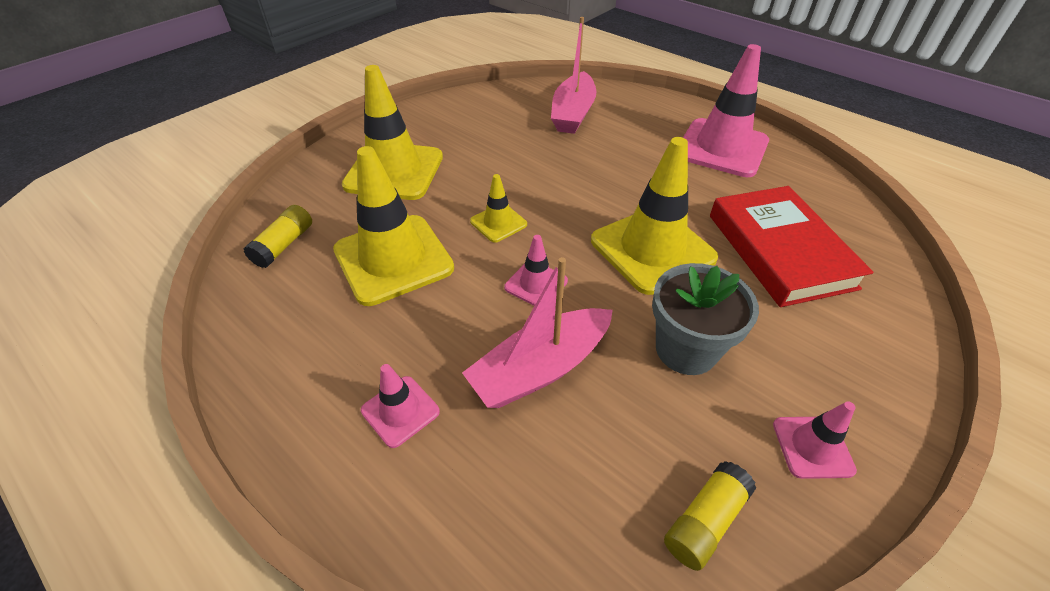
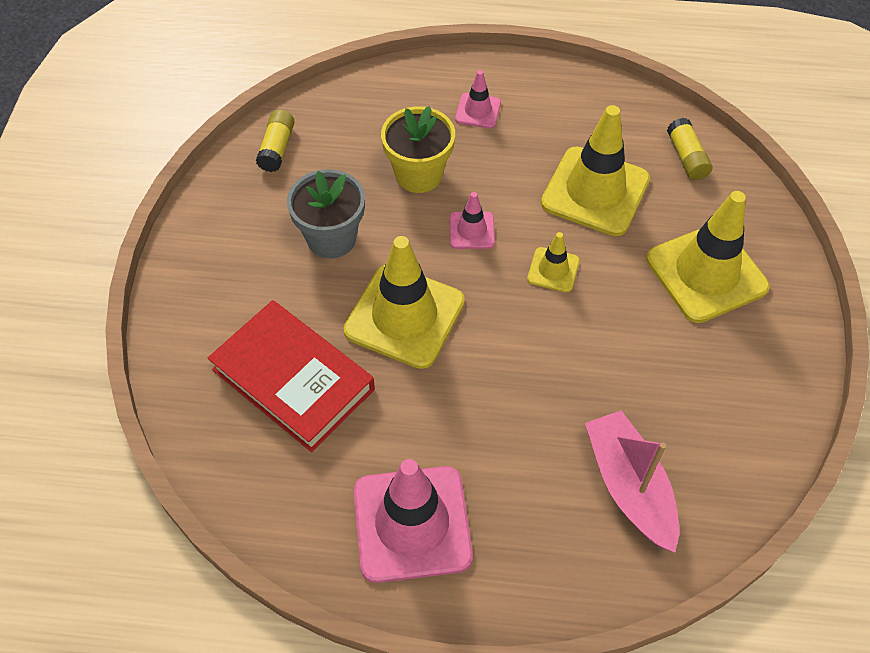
camera: 145 degrees right, 10 degrees up
(540, 368) = (419, 174): pink boat -> yellow flower pot
(812, 447) = (227, 216): pink traffic cone -> none

